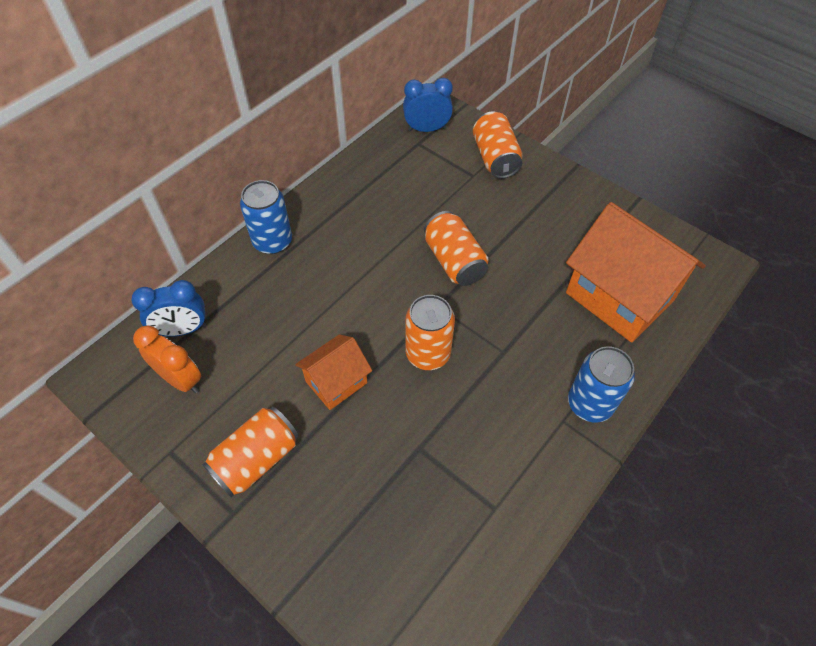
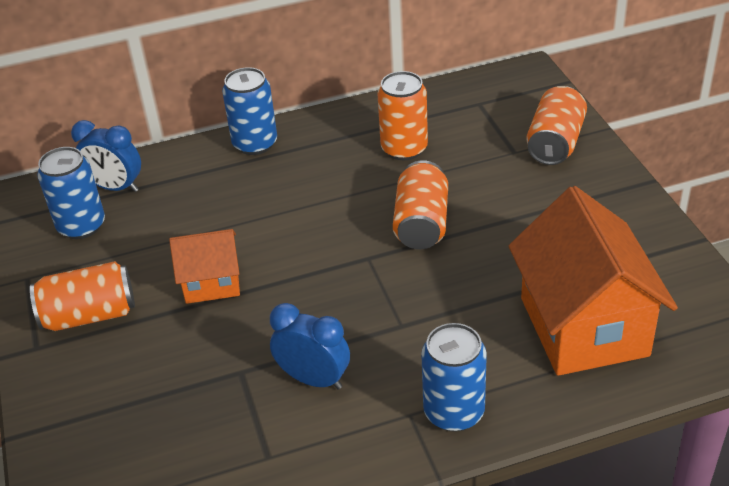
camera: 35 degrees right, 15 degrees down
(180, 379) = (81, 226): orange clock -> blue can
(426, 129) = (500, 93): blue clock -> blue clock (314, 379)
(428, 353) = (320, 295): orange can -> orange can (404, 149)

